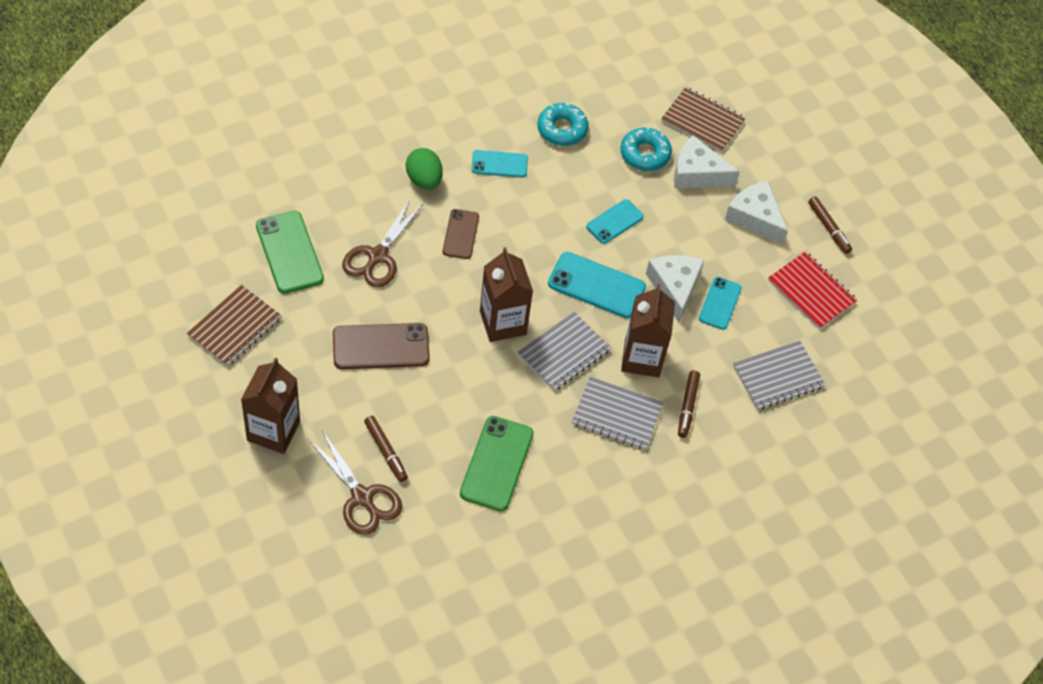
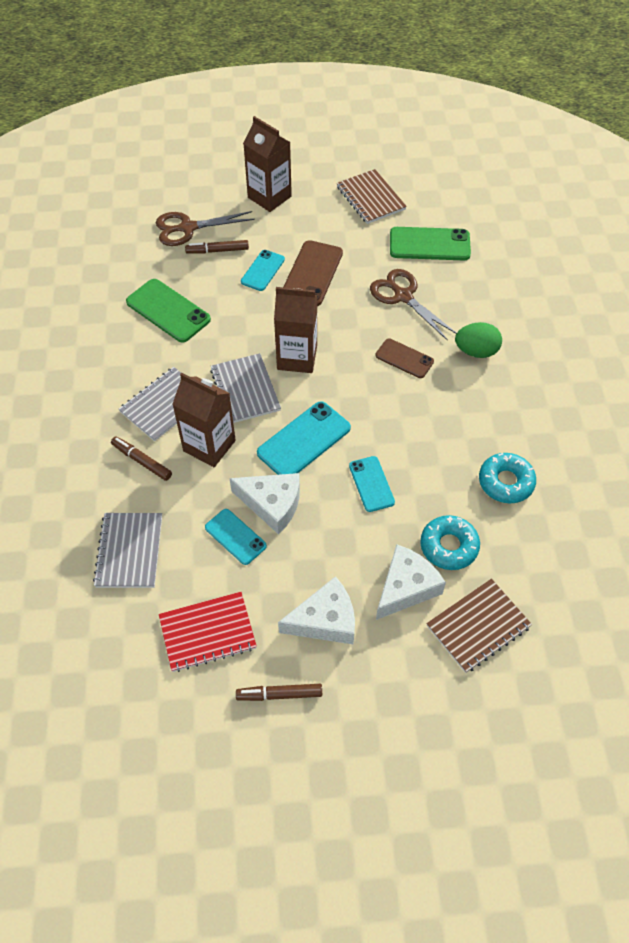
camera: 120 degrees right, 0 degrees up
(499, 164) = (476, 414): turquoise phone -> turquoise phone (262, 270)

